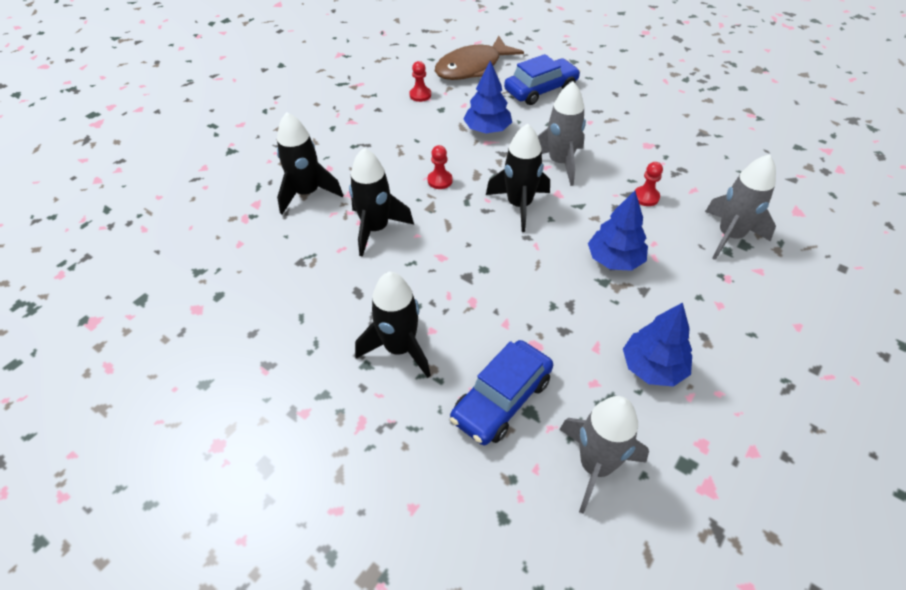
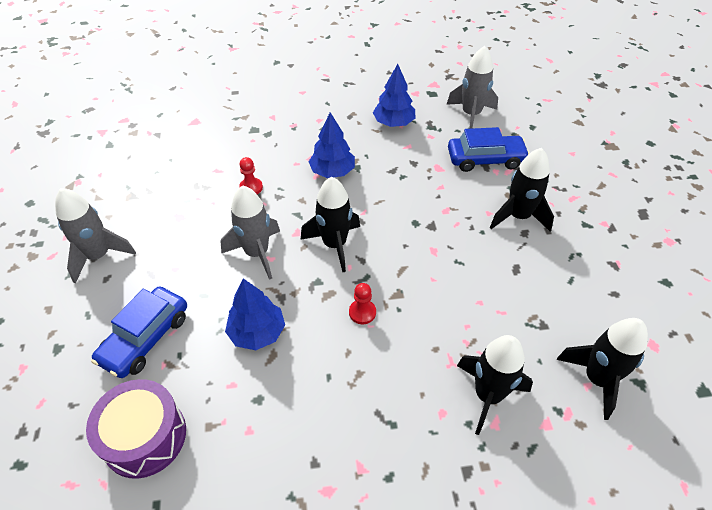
camera: 135 degrees left, 0 degrees up
(376, 229) = (459, 308): black rocket -> black rocket (597, 379)
(420, 95) = (249, 443): red pawn -> none
(473, 68) = (145, 436): brown fish -> purple drum
(541, 90) = (145, 338): blue car -> blue car turned 75 degrees counterclockwise
(729, 236) = (252, 137): grey rocket -> grey rocket (99, 256)

